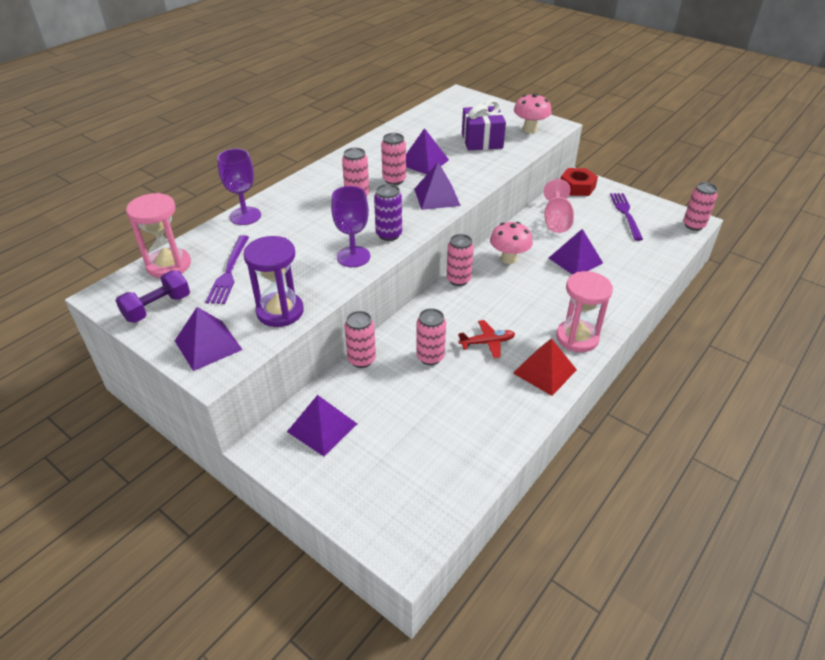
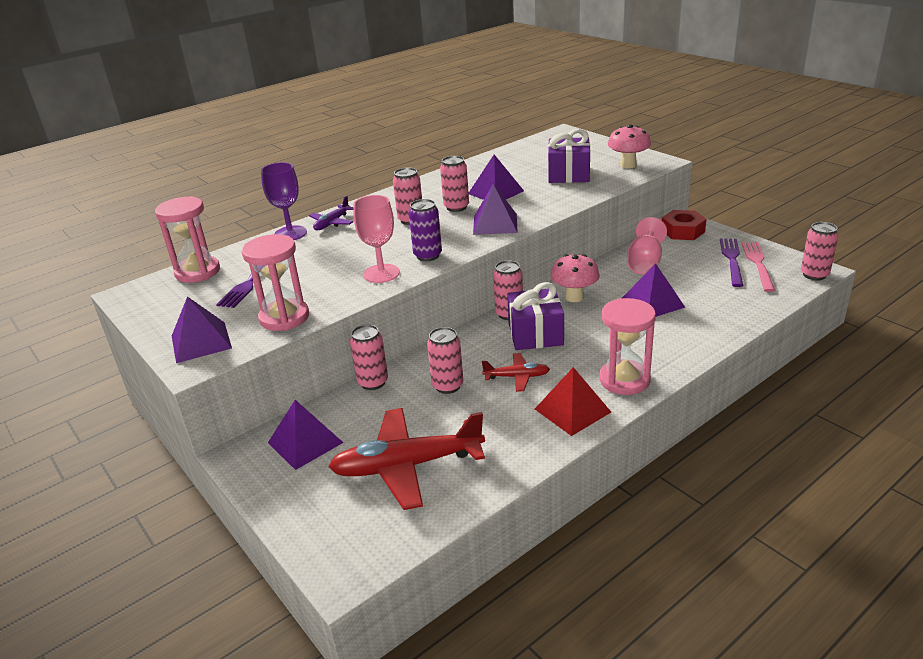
camera: 15 degrees right, 10 degrees down
(157, 308) = (169, 307): purple dumbbell -> none
(280, 311) = (284, 317): purple hourglass -> pink hourglass
(282, 202) = (332, 223): none -> purple plane
(353, 257) = (381, 273): purple goblet -> pink goblet
(423, 440) = (407, 466): none -> red plane
(488, 298) = (535, 334): none -> purple gift
(647, 217) = (758, 264): none -> pink fork

